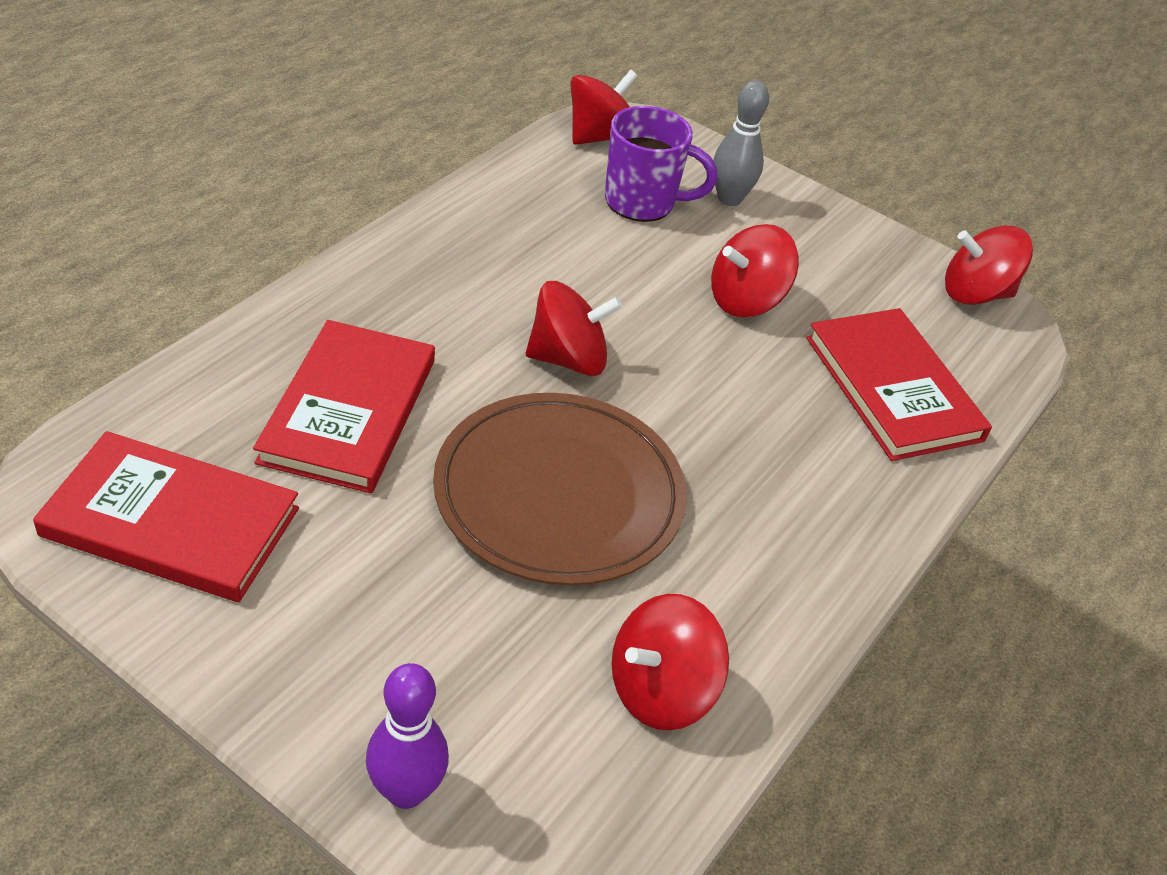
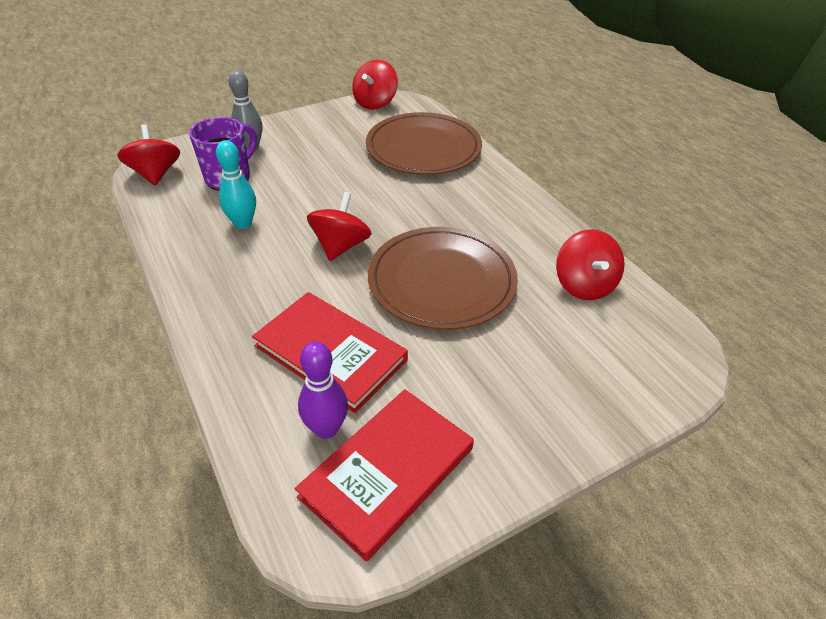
camera: 60 degrees left, 0 degrees up
(406, 791) = (627, 401): purple bowling pin -> purple bowling pin (326, 428)
(553, 248) = (243, 223): none -> turquoise bowling pin
(746, 300) = (335, 169): red spinning top -> none
(892, 388) = (423, 148): red book -> brown plate

